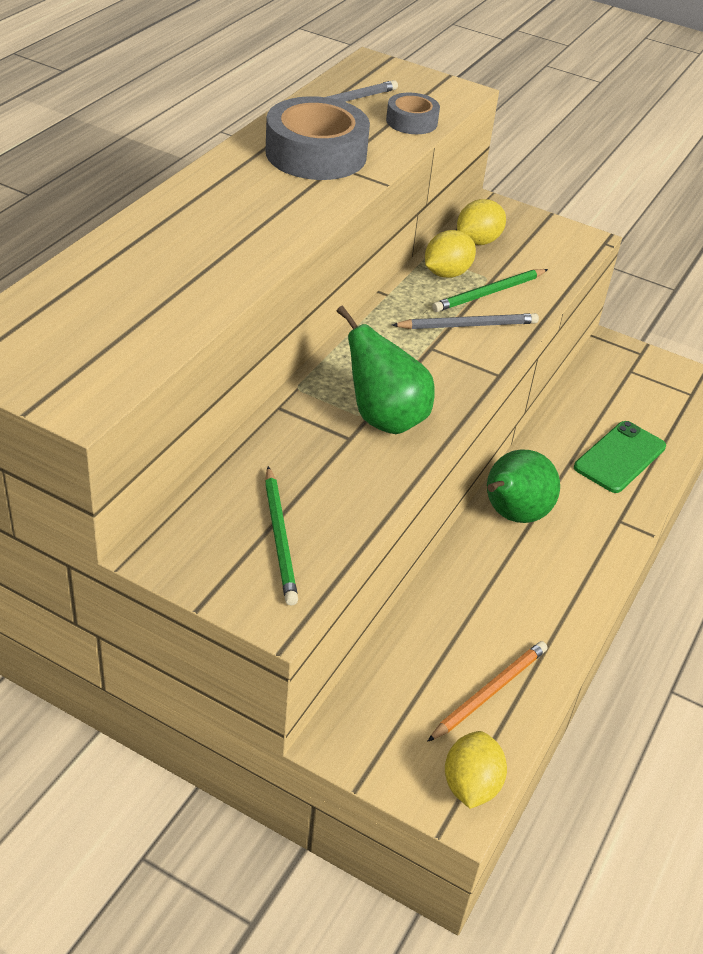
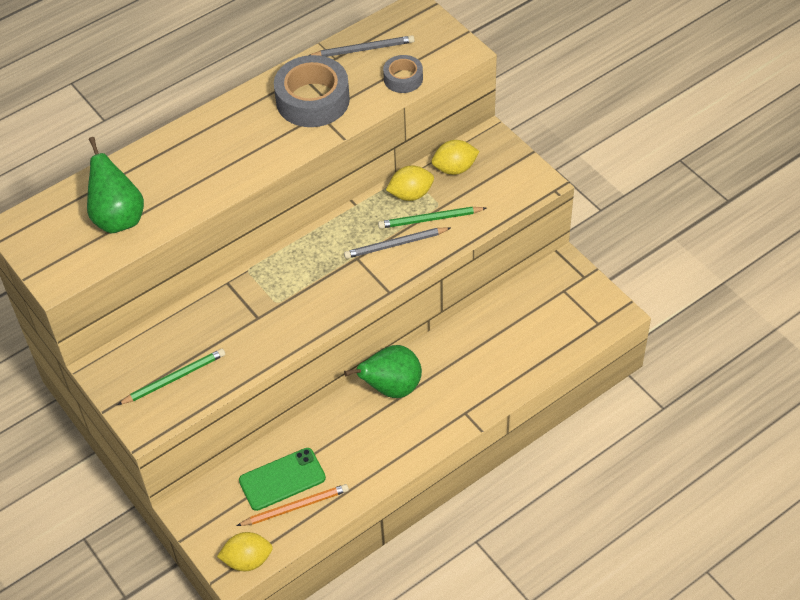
camera: 30 degrees right, 10 degrees up
(280, 538) = (174, 378): green pencil -> green pencil turned 135 degrees counterclockwise
(384, 418) = (289, 308): green pear -> green pear (118, 218)
(468, 325) = (395, 244): grey pencil -> grey pencil turned 150 degrees clockwise
(471, 785) = (247, 560): yellow lemon -> yellow lemon turned 45 degrees clockwise
(620, 457) = (501, 363): green phone -> green phone (282, 479)

